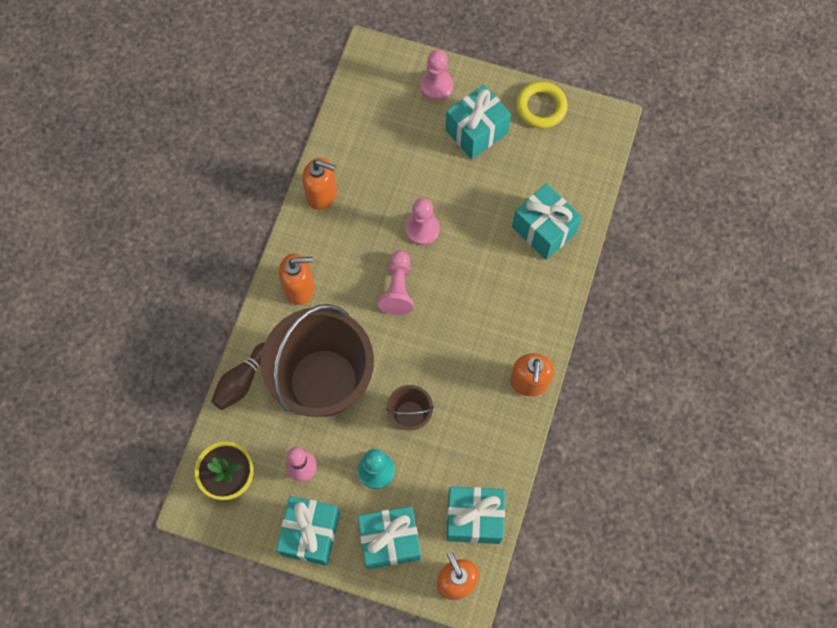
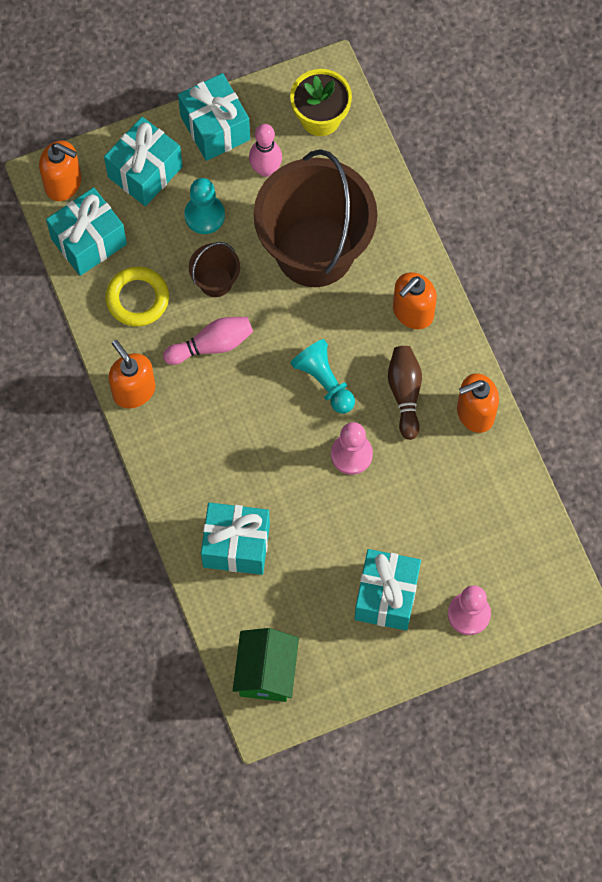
camera: 140 degrees right, 0 degrees up
(242, 381) = (385, 197): brown bowling pin -> brown bowling pin (405, 393)
(397, 288) = (324, 381): pink pawn -> turquoise pawn
(450, 372) = (212, 345): none -> pink bowling pin
(541, 107) = (345, 676): yellow ring -> yellow ring (137, 298)
(587, 144) = (266, 672): none -> green house

